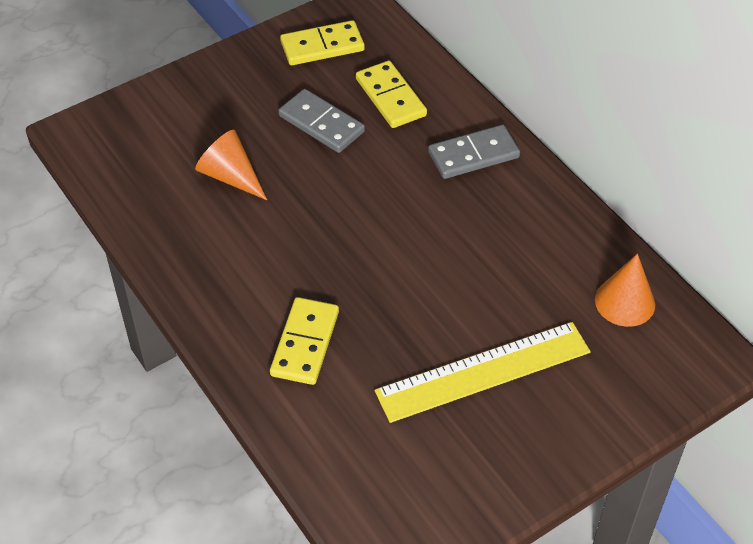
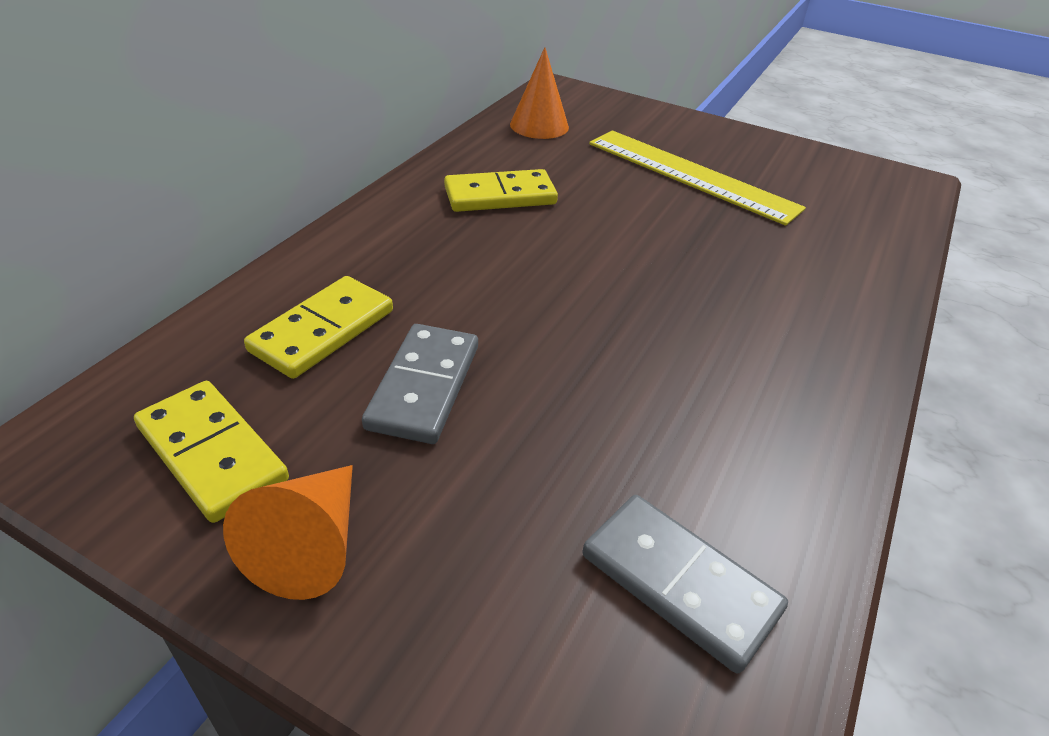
camera: 120 degrees left, 10 degrees down
(230, 176) = (612, 453): orange cone -> orange cone (311, 545)
(305, 343) = (792, 283): yellow domino -> yellow domino (500, 196)
(473, 155) = (402, 235): grey domino -> grey domino (680, 583)

